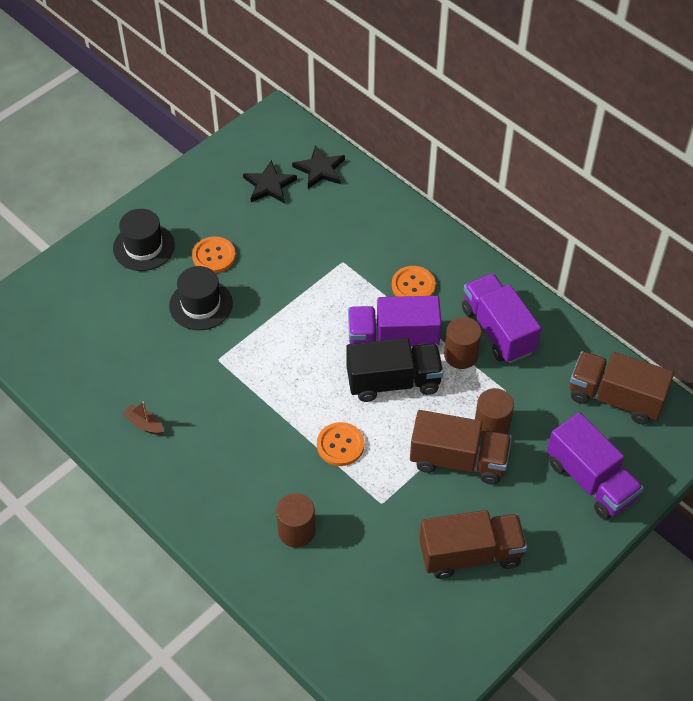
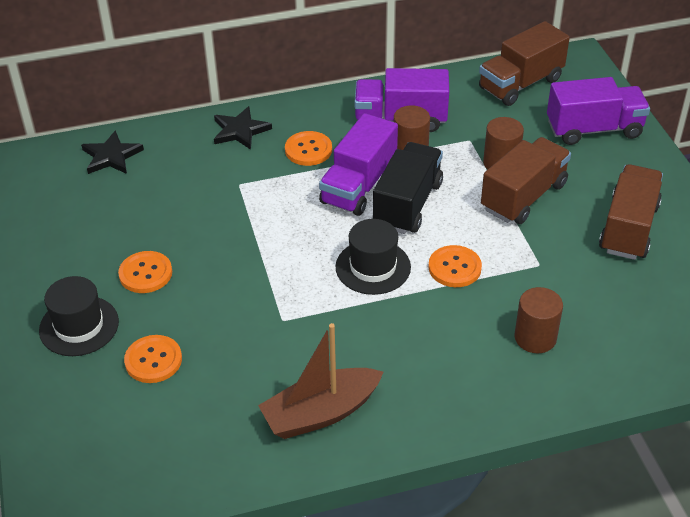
camera: 60 degrees left, 10 degrees down
(137, 304) = (153, 360): none -> orange button
(144, 424) = (321, 413): brown boat -> brown boat, size x2.17
(201, 304) = (200, 307): black hat -> black hat (373, 267)
(269, 185) = (94, 198): black star -> black star (240, 130)

